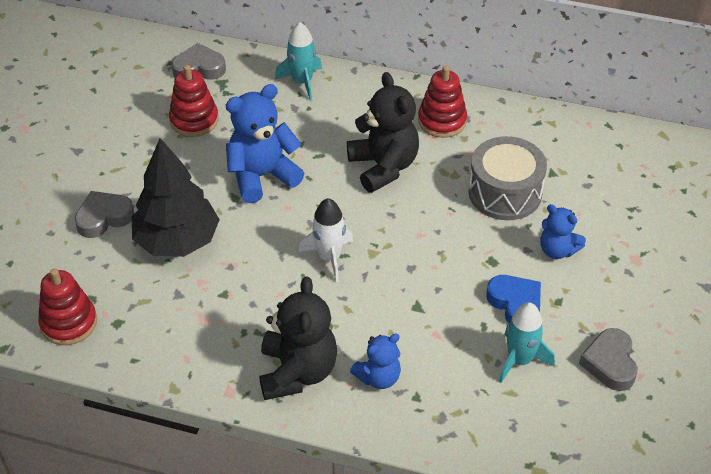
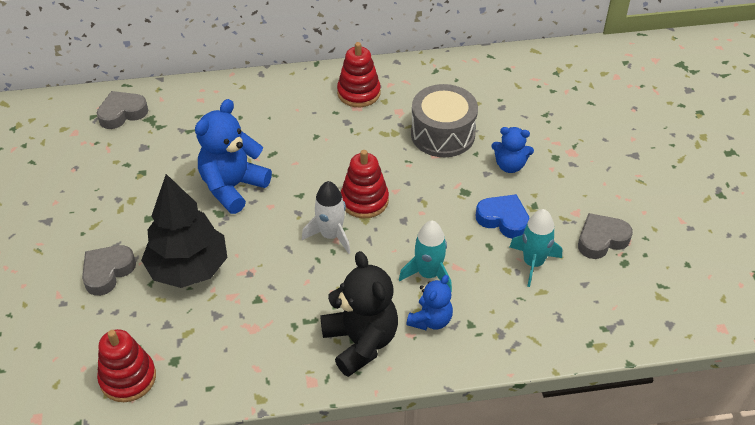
camera: 25 degrees left, 0 degrees up
(194, 120) = (143, 159): red stacking toy -> red stacking toy (364, 200)
(302, 82) = (222, 97): turquoise rocket -> turquoise rocket (428, 274)
(383, 167) = (332, 145): black teddy bear -> none
(610, 363) = (601, 239): grey heart -> grey heart turned 90 degrees clockwise

